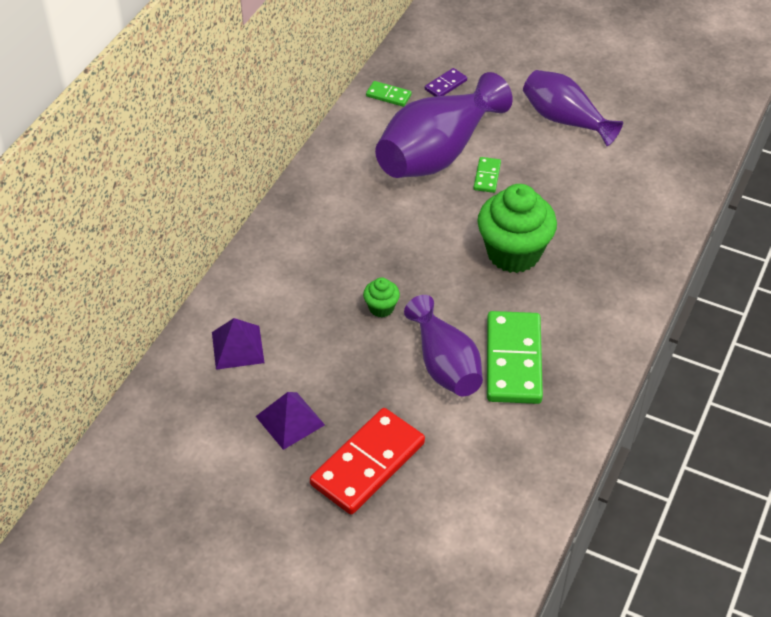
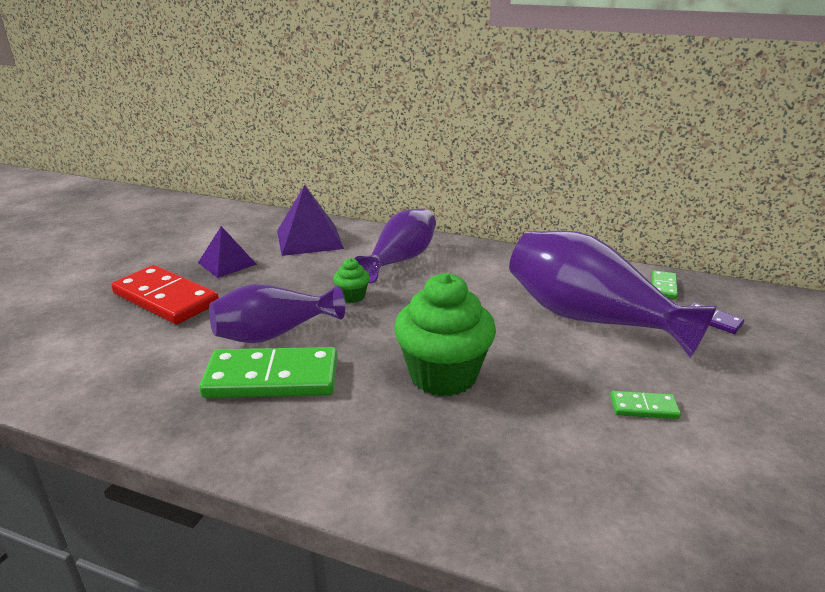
camera: 85 degrees right, 20 degrees down
(237, 347) = (309, 239): purple pyramid -> purple pyramid, size x1.51
(487, 176) = (569, 353): green domino -> green domino (643, 407)
(565, 120) = (723, 418): purple vase -> purple vase (400, 260)

